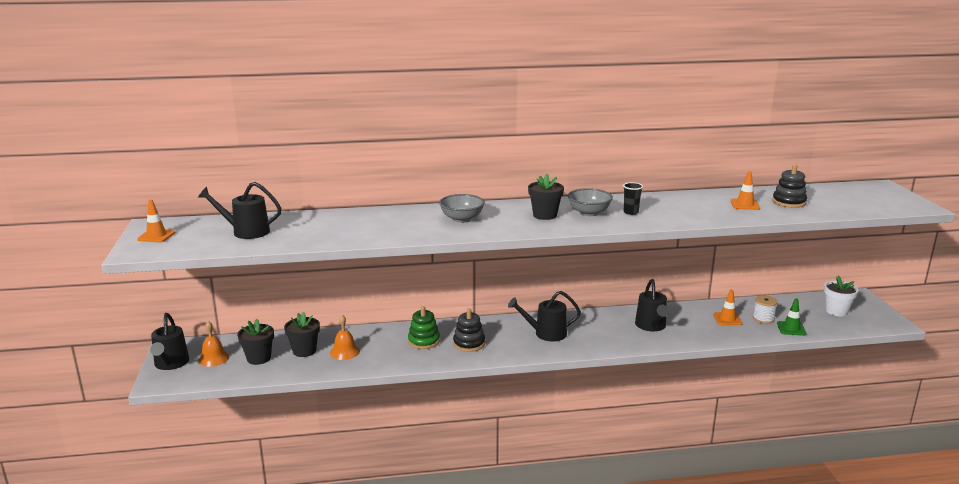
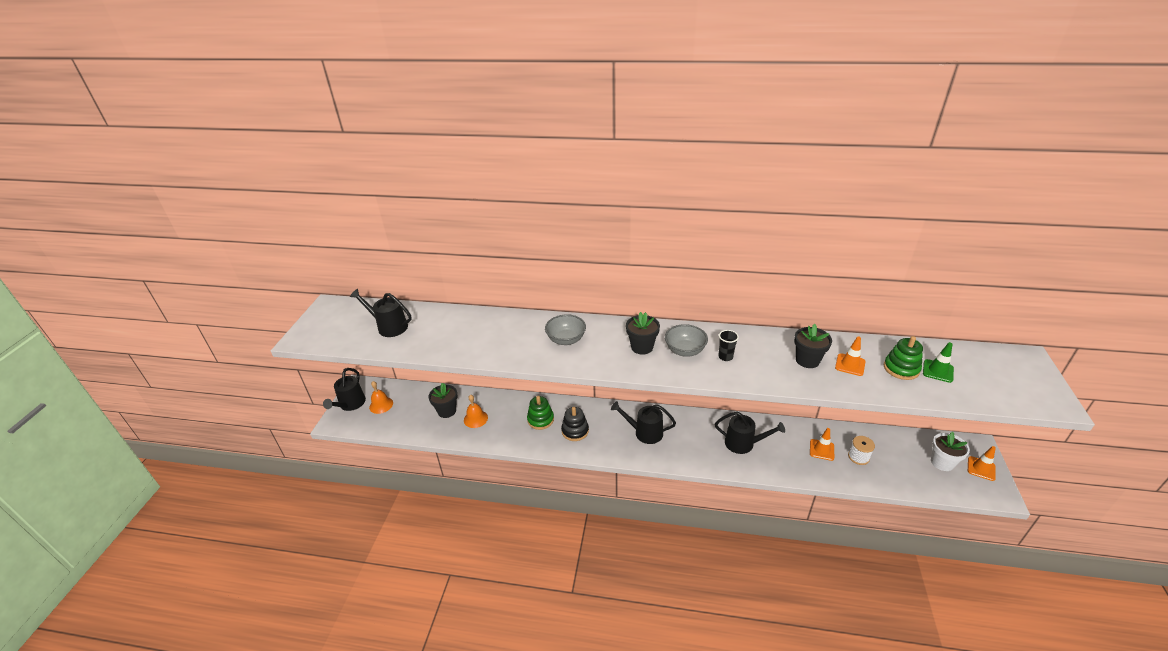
camera: 20 degrees right, 15 degrees up
(156, 236) = (324, 320): orange traffic cone -> orange traffic cone (981, 468)
(259, 358) = (411, 412): black flower pot -> black flower pot (807, 360)
(651, 326) = (743, 443): black watering can -> black watering can turned 90 degrees counterclockwise
(789, 202) = (901, 368): black stacking toy -> green stacking toy
(791, 328) = (881, 477): green traffic cone -> green traffic cone (938, 371)

